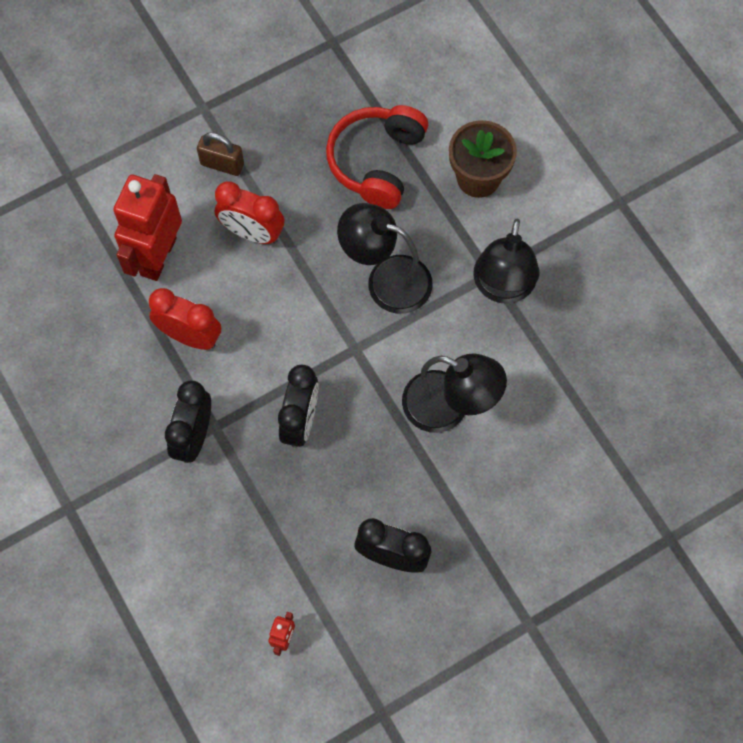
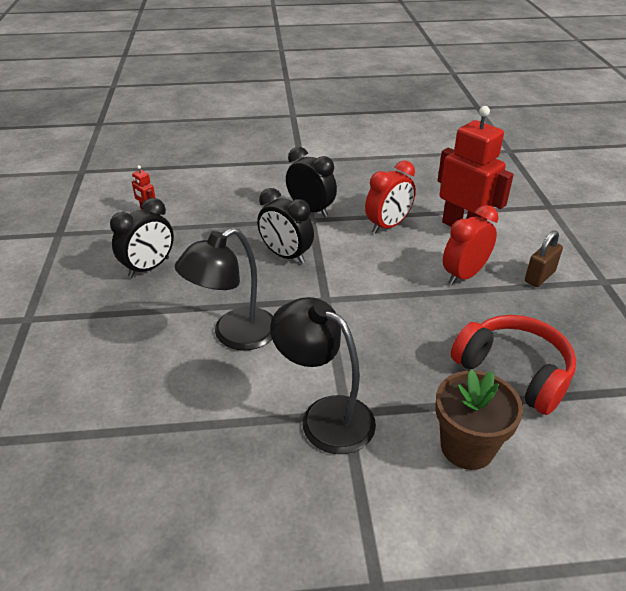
camera: 115 degrees right, 30 degrees down
(386, 279) = (380, 337): black lamp -> none

